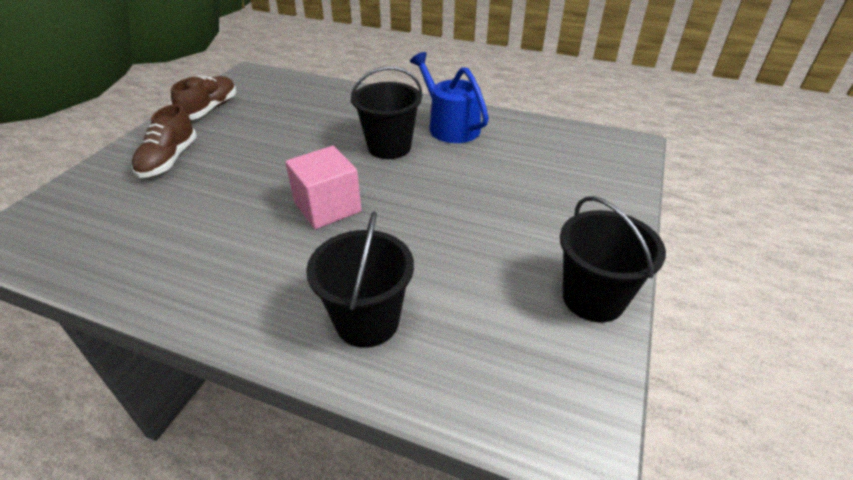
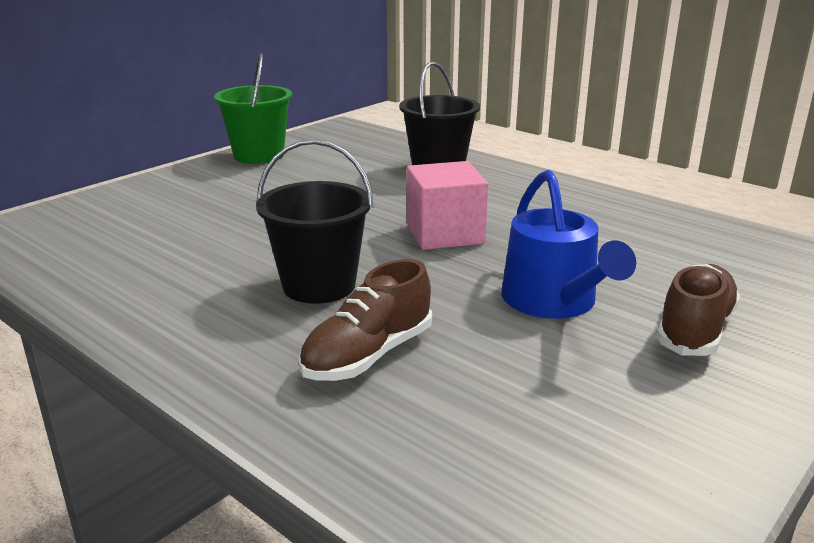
camera: 160 degrees left, 15 degrees down
(210, 109) = (670, 445): brown shoe -> brown shoe (368, 355)
(450, 126) = (189, 300): blue watering can -> blue watering can (554, 301)
(593, 298) = (259, 155): black bucket -> green bucket

